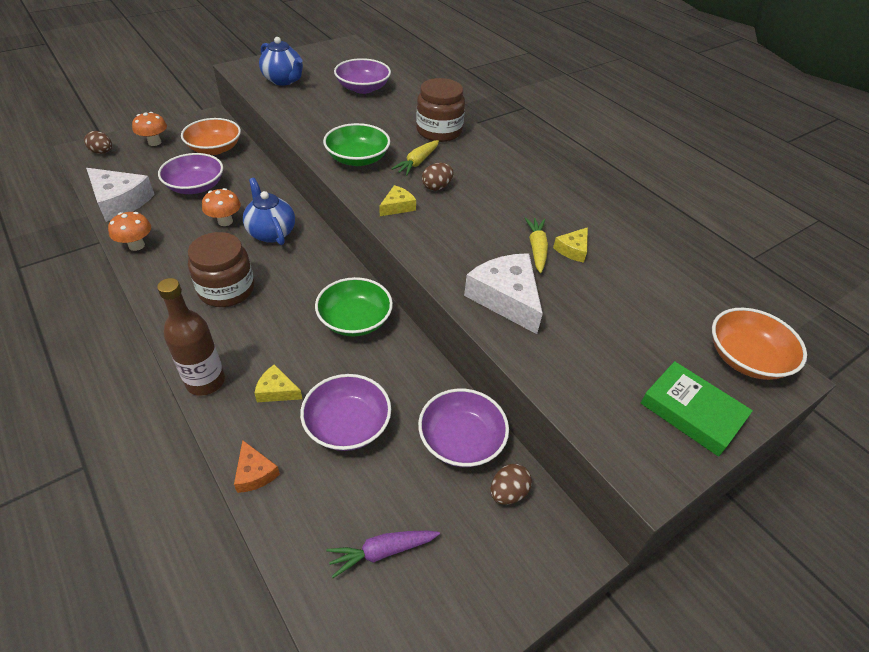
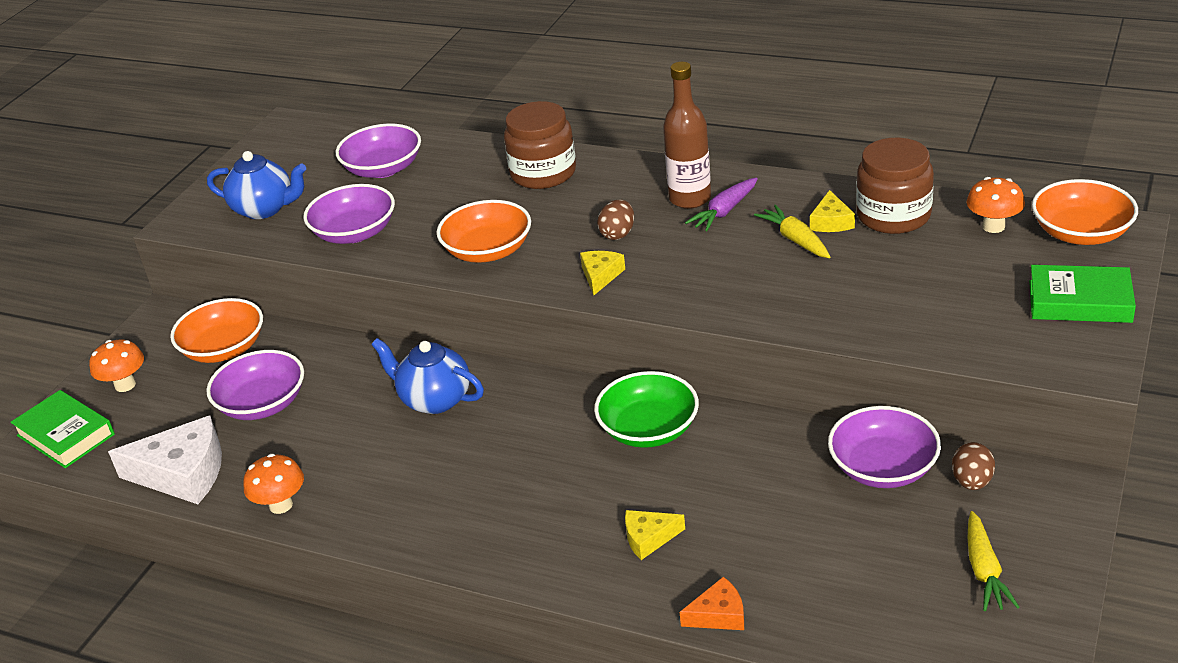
camera: 25 degrees left, 10 degrees down
(102, 152) = (66, 435): brown egg -> green book
(205, 381) = (560, 577): brown bottle -> brown bottle (690, 199)
(225, 221) = (359, 419): orange mushroom -> orange mushroom (993, 226)
(226, 289) = (462, 484): brown jar -> brown jar (893, 216)
(255, 473) = (719, 614): orange cheese -> orange cheese turned 45 degrees counterclockwise
(347, 425) = (759, 522): purple bowl -> purple bowl (354, 233)
(357, 159) = (488, 250): green bowl -> orange bowl
(382, 552) = (914, 594): purple carrot -> purple carrot (724, 212)
(417, 162) = (562, 220): yellow carrot -> yellow carrot (984, 570)
(506, 298) = (818, 300): white cheese -> none

